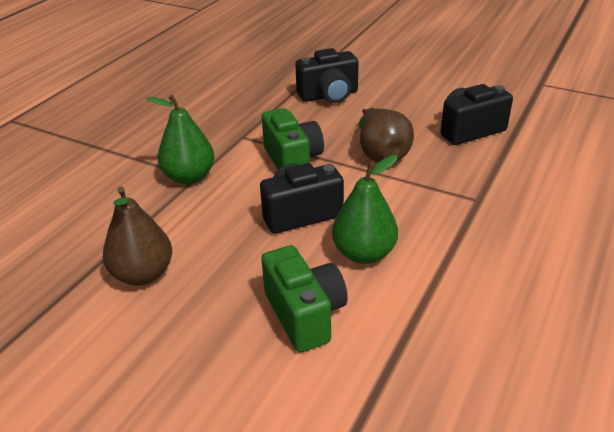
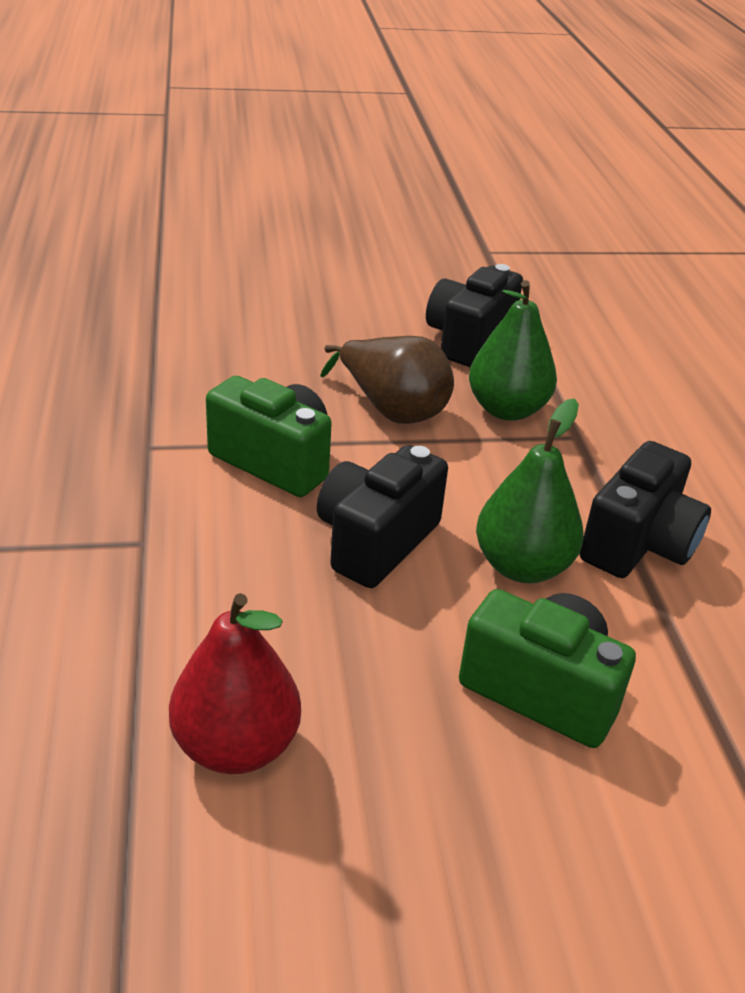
camera: 40 degrees left, 0 degrees up
(143, 274) = (236, 746): brown pear -> red pear
(189, 177) = (131, 547): green pear -> green pear (507, 409)
(329, 95) = (219, 339): black camera -> black camera (638, 544)

